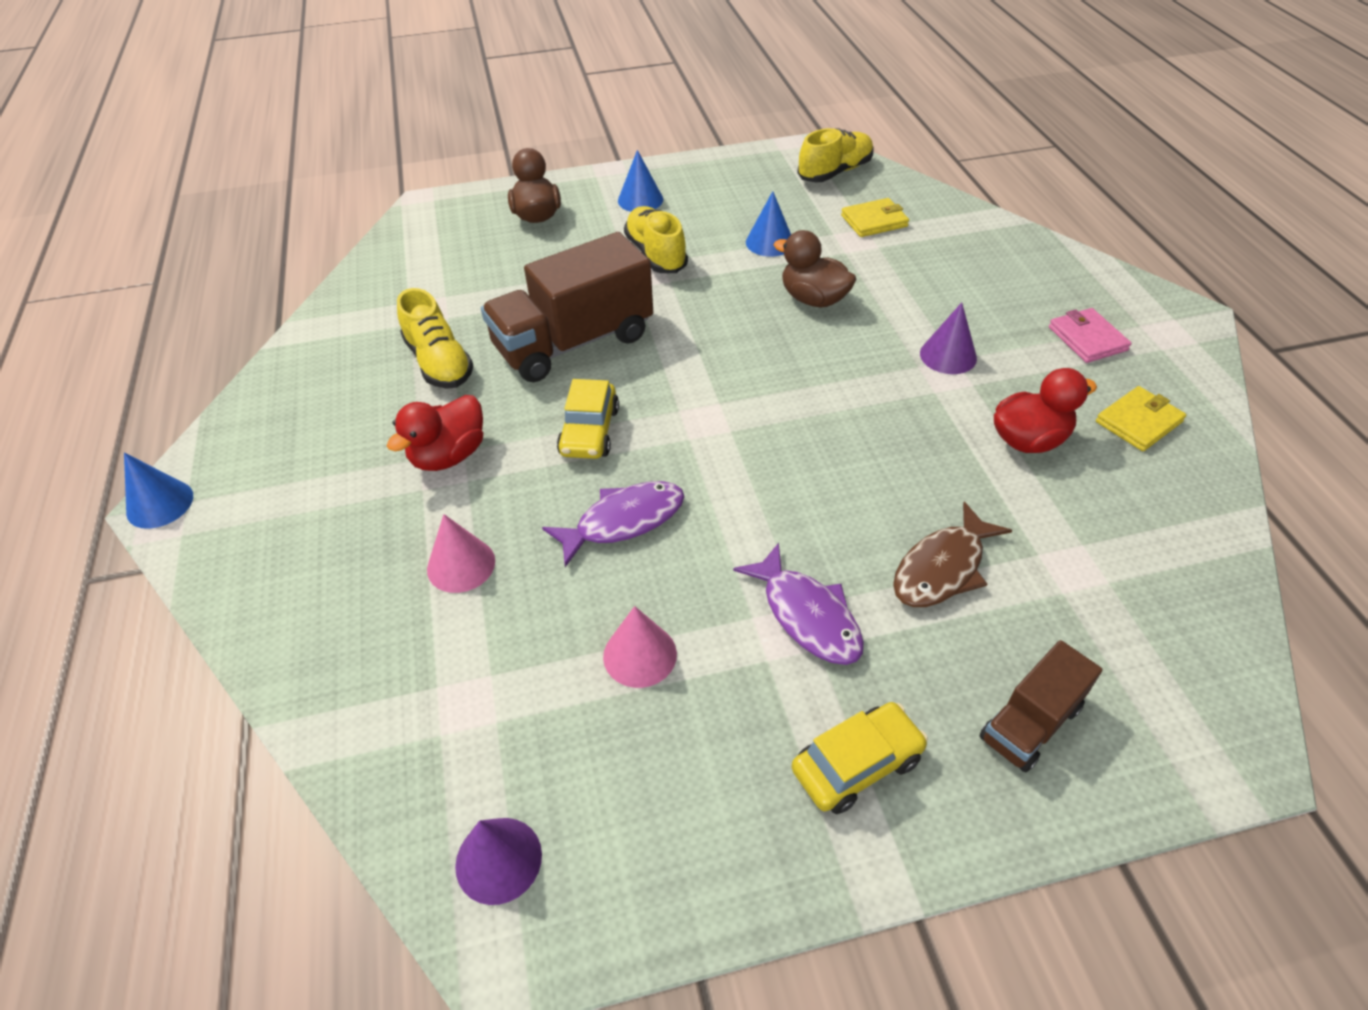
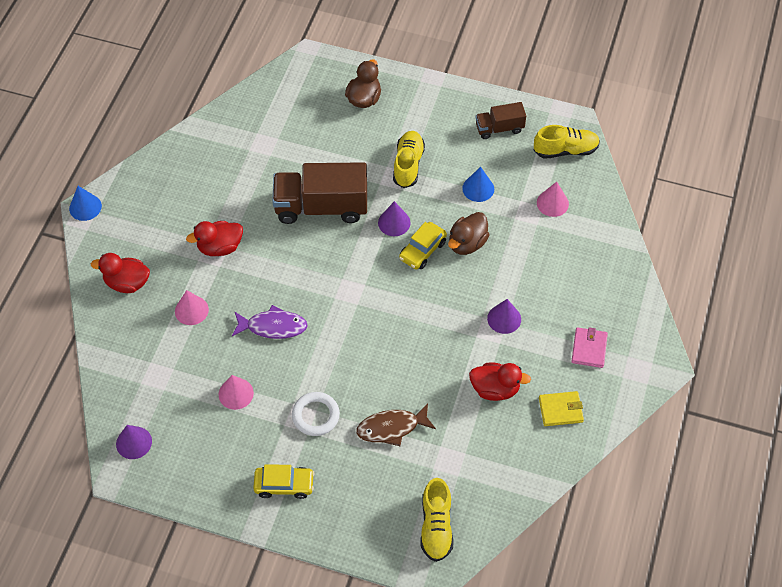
camera: 30 degrees right, 10 degrees up
(309, 580) = (127, 283): none -> red duck
(439, 363) = (248, 185): yellow shoe -> yellow shoe (436, 526)
(589, 431) = (291, 268): yellow car -> yellow car (422, 250)
(640, 200) = (431, 115): blue cone -> none
(694, 318) = (394, 222): none -> purple cone
(807, 615) = (316, 415): purple fish -> white ring
(813, 299) = (467, 243): brown duck -> brown duck turned 120 degrees counterclockwise
(874, 221) = (552, 203): yellow wallet -> pink cone
(1030, 723) = (365, 510): brown truck -> brown truck (499, 128)

